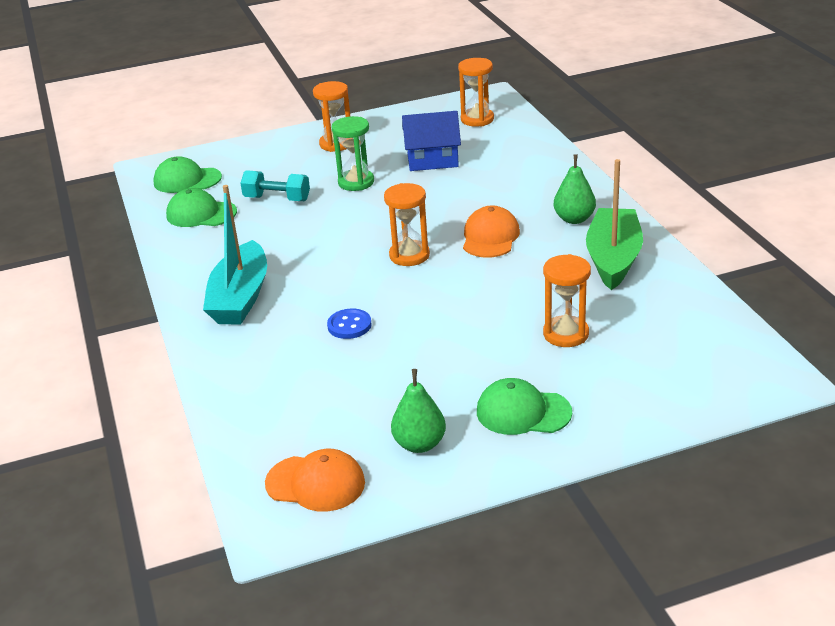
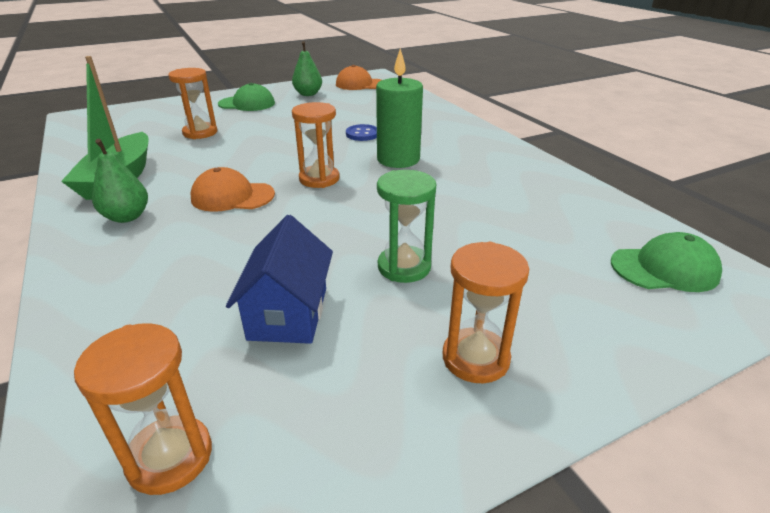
camera: 170 degrees right, 0 degrees up
(201, 214) = (581, 218): green cap -> none
(240, 298) = (461, 147): turquoise boat -> none
(277, 199) = (501, 239): turquoise dumbbell -> none
(321, 280) = (398, 159): none -> green candle
(432, 160) = (288, 313): blue house -> blue house turned 75 degrees counterclockwise
(490, 237) = (232, 196): orange cap -> orange cap turned 90 degrees clockwise

